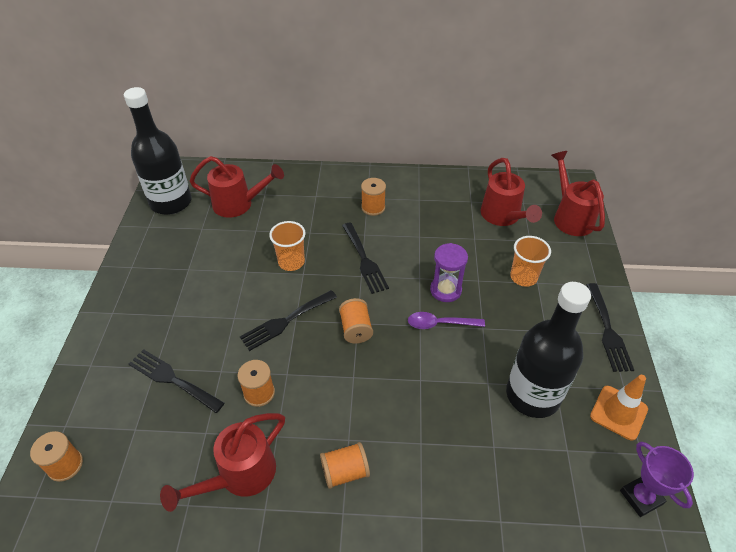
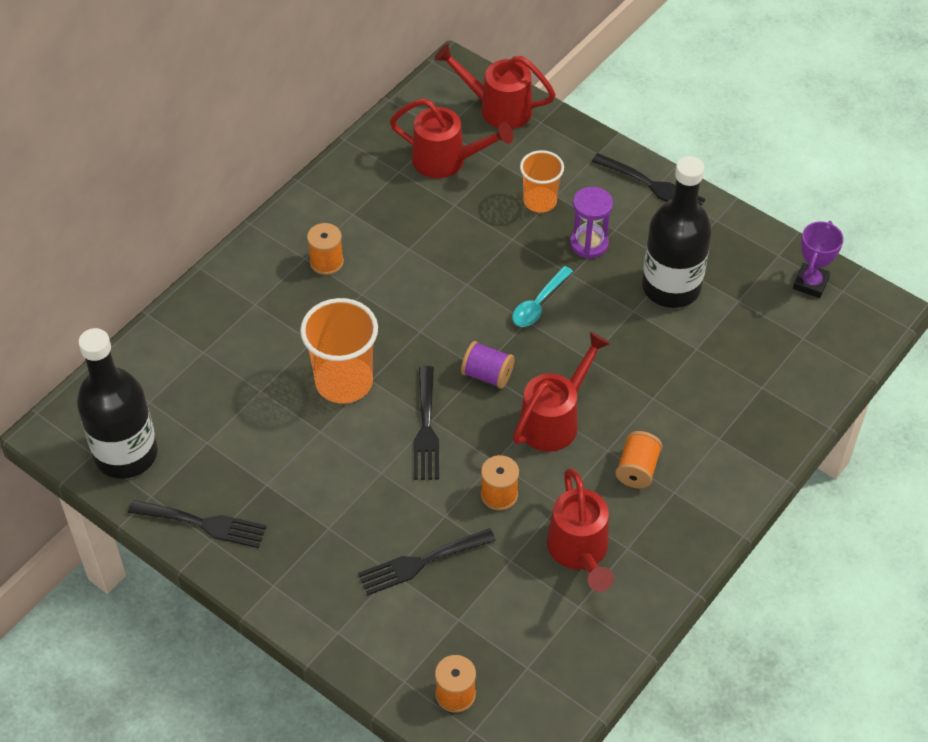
camera: 55 degrees left, 5 degrees up
(238, 204) = (197, 386): red watering can -> red watering can (554, 420)
(291, 262) = (344, 382): orange cup -> orange cup, size x1.60
(356, 329) = (487, 375): orange spool -> purple spool
(364, 260) = (400, 316): black fork -> black fork (203, 523)
(440, 324) = (539, 304): purple spoon -> turquoise spoon
(445, 290) = (502, 273): purple hourglass -> purple hourglass (589, 243)
(618, 412) = (733, 241): orange traffic cone -> none
(641, 497) = (810, 283): purple trophy -> purple trophy turned 75 degrees counterclockwise

